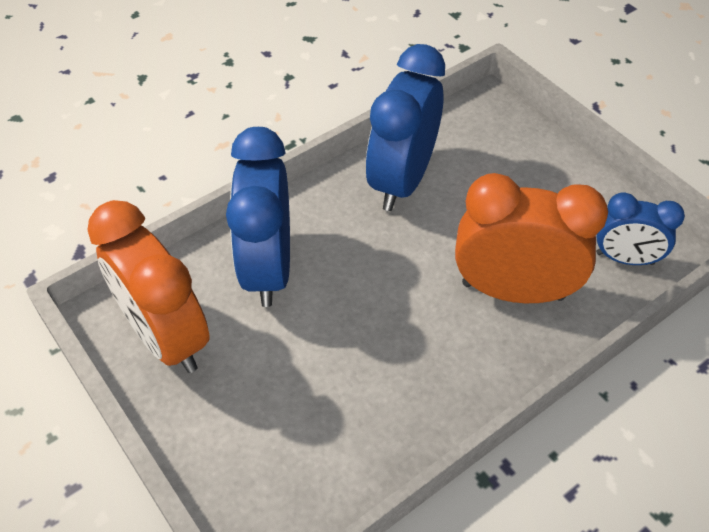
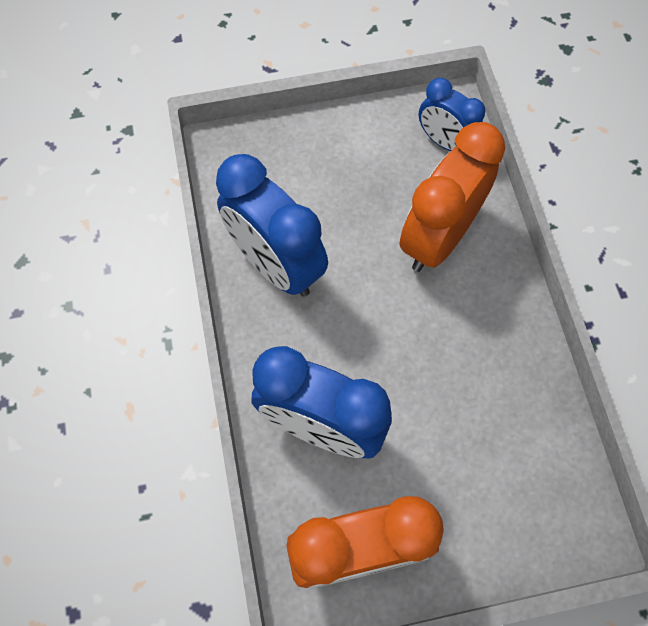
camera: 65 degrees left, 15 degrees up
(624, 258) = (444, 142): blue clock -> blue clock turned 90 degrees clockwise

